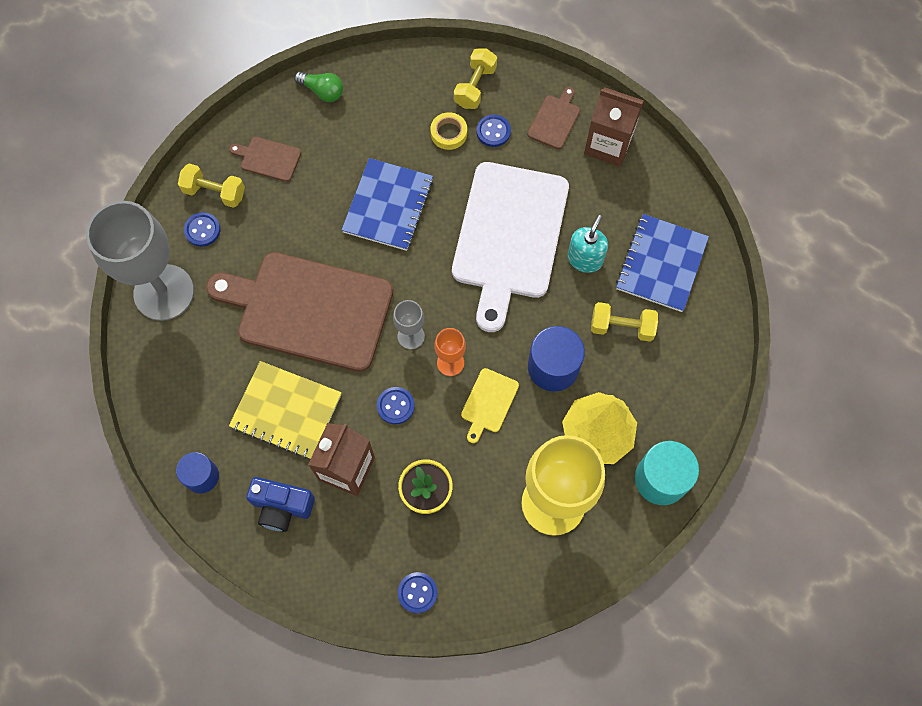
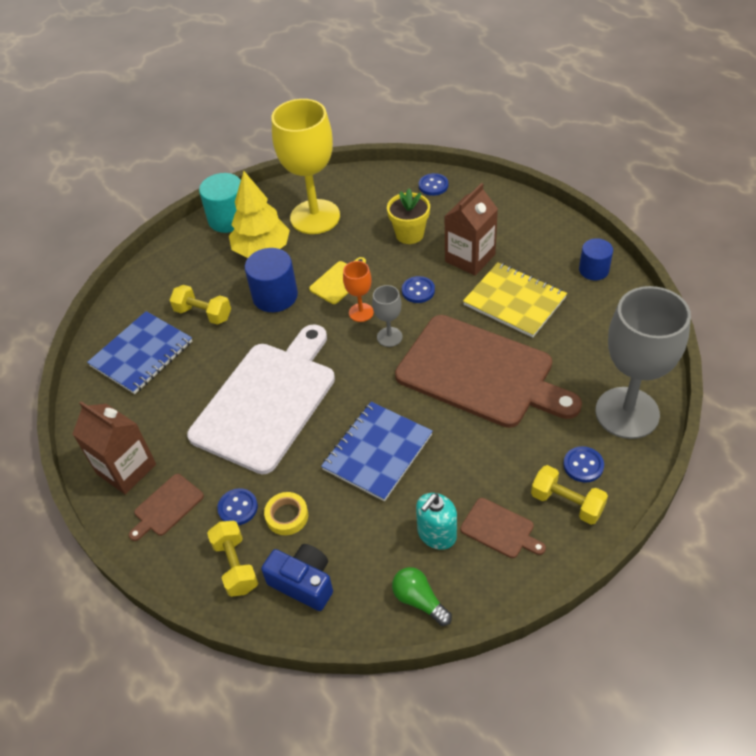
camera: 160 degrees left, 20 degrees down
(282, 507) = (527, 243): blue camera -> blue camera (303, 583)
(475, 86) = (235, 566): yellow dumbbell -> yellow dumbbell turned 60 degrees counterclockwise
(585, 259) = (206, 370): turquoise soap dispenser -> turquoise soap dispenser (436, 534)

